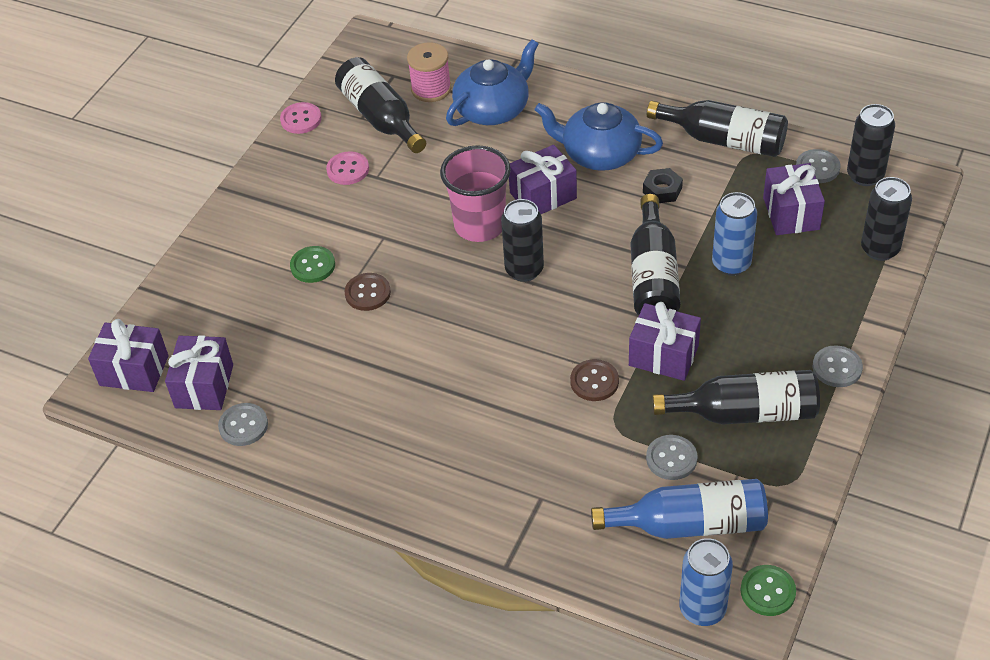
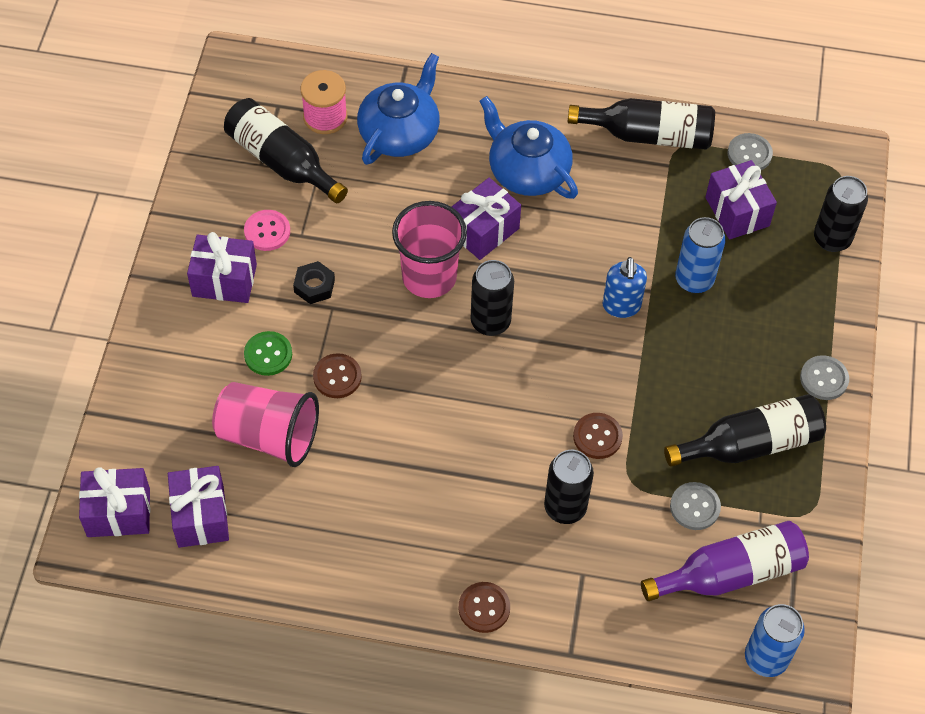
camera: 20 degrees left, 10 degrees up
(243, 426) = (258, 553): grey button -> none
(289, 331) = (269, 436): none -> pink cup
(301, 119) = (194, 176): pink button -> none
(435, 510) = (484, 608): none -> brown button
(599, 154) = (527, 171): blue teapot -> blue teapot turned 45 degrees clockwise
(653, 275) = (621, 306): black bottle -> blue soap dispenser
(662, 190) = (603, 204): black nut -> black nut (314, 286)
(663, 355) = (656, 395): purple gift -> purple gift (224, 280)
(689, 524) = (730, 573): blue bottle -> purple bottle
(768, 591) = (820, 627): green button -> none
(865, 175) = (797, 156): black can -> black can (565, 507)

